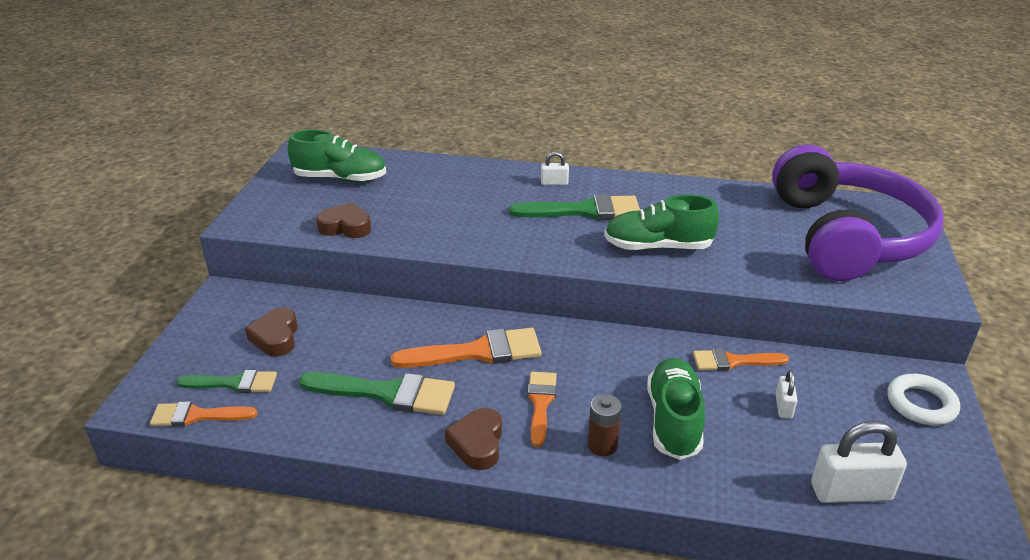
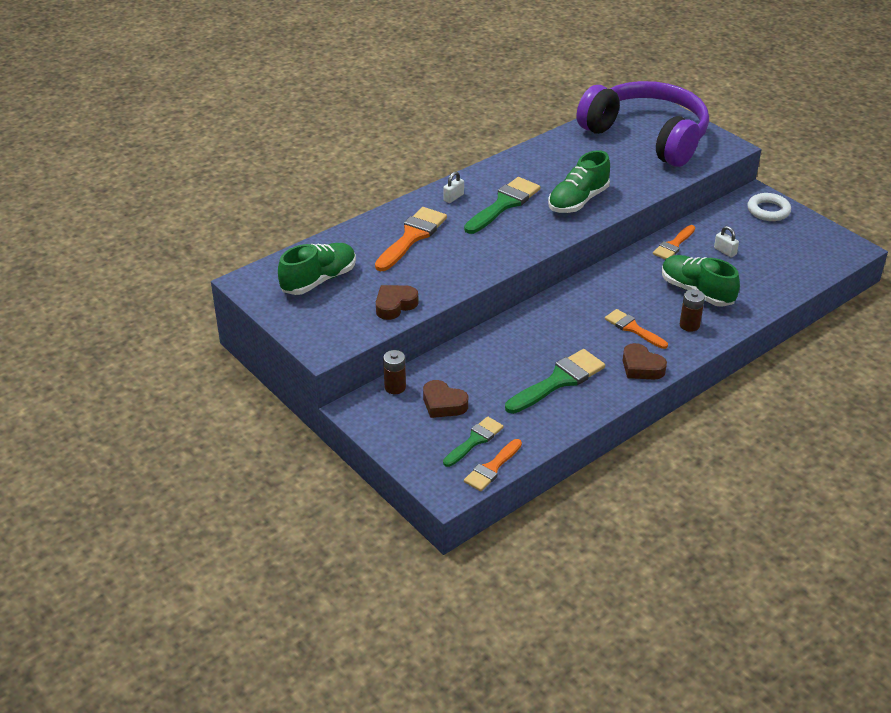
camera: 50 degrees left, 5 degrees up
(276, 299) = (395, 387): none -> brown battery
(478, 352) = (559, 328): orange brush -> orange brush (412, 237)
(850, 492) = (800, 269): white padlock -> none

